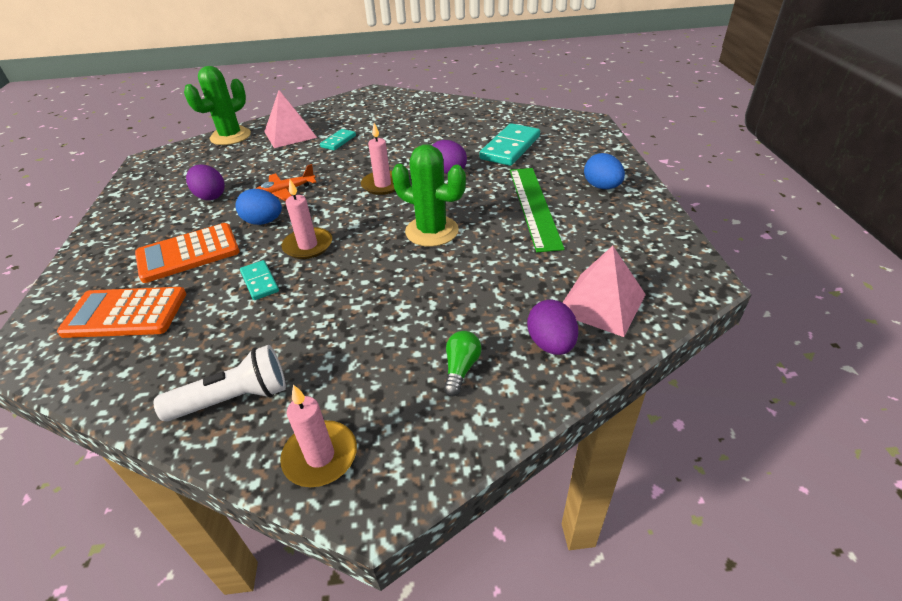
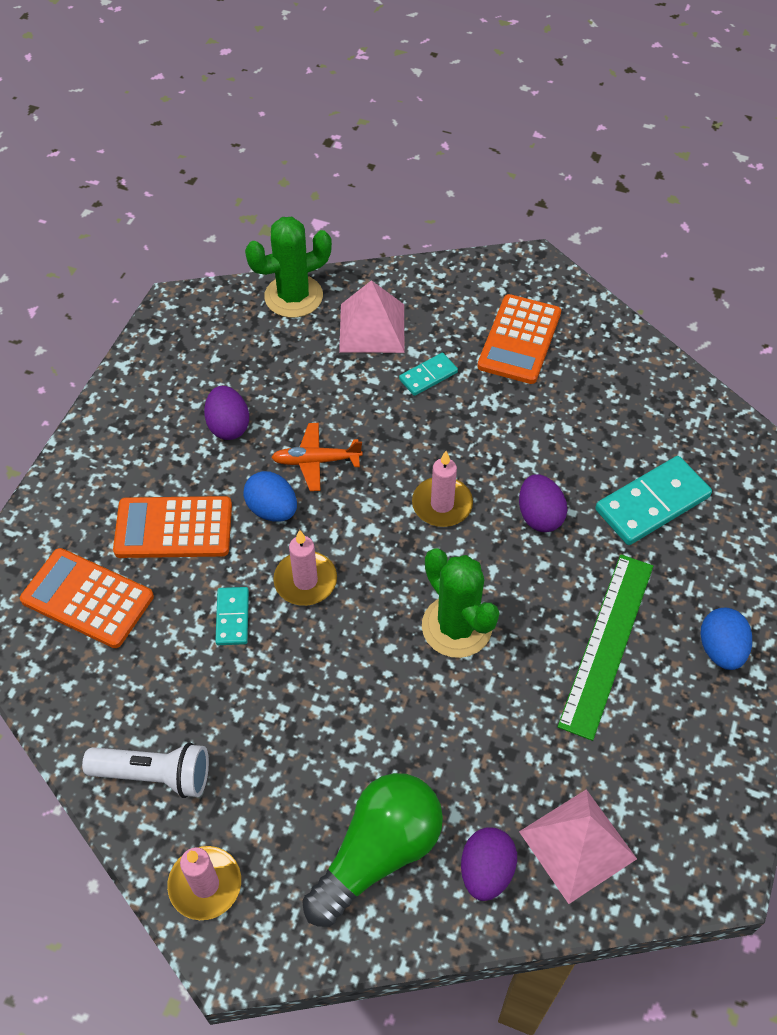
camera: 25 degrees right, 15 degrees up
(385, 116) = (519, 340): none -> orange calculator
(461, 369) = (378, 853): green light bulb -> green light bulb, size x2.22

